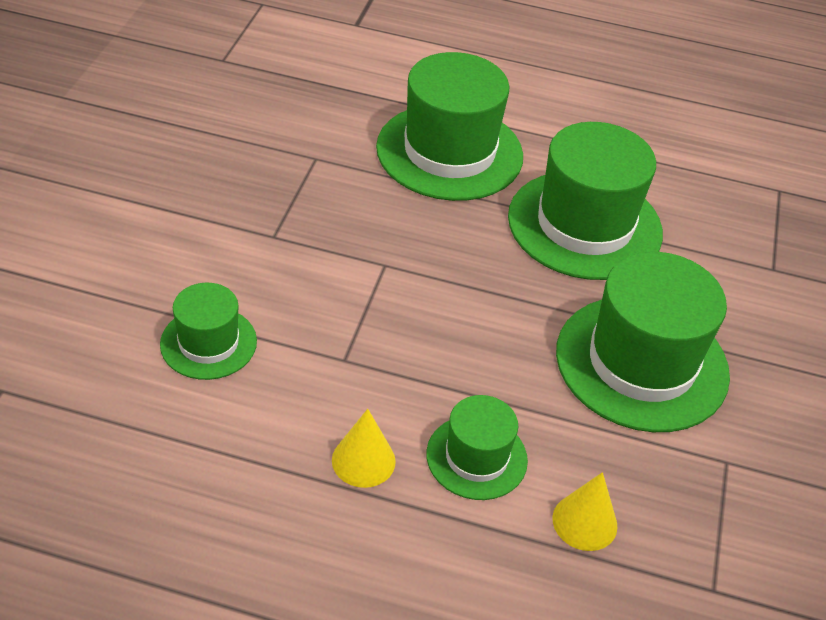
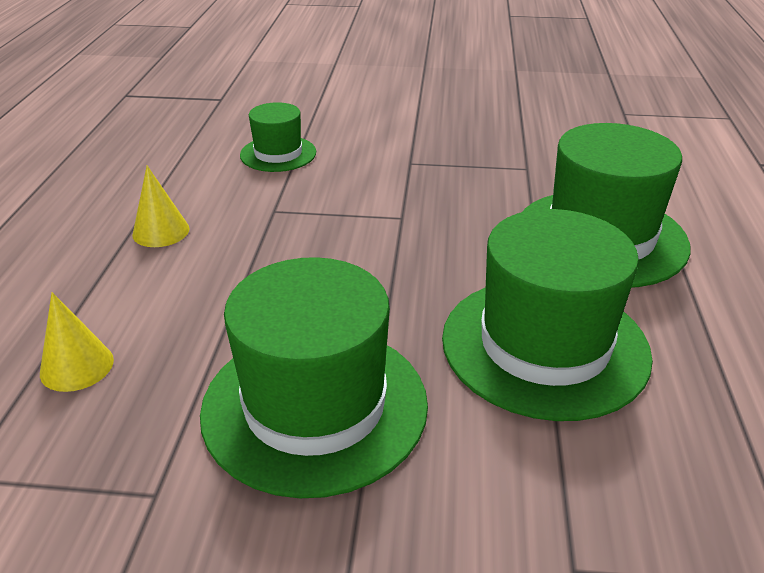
camera: 85 degrees right, 10 degrees down
(476, 457) = (164, 290): green hat -> none

